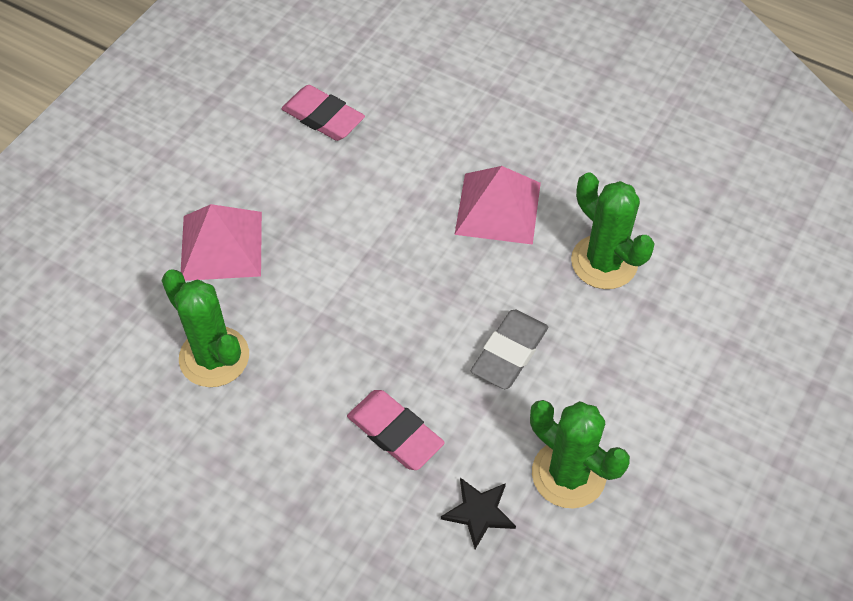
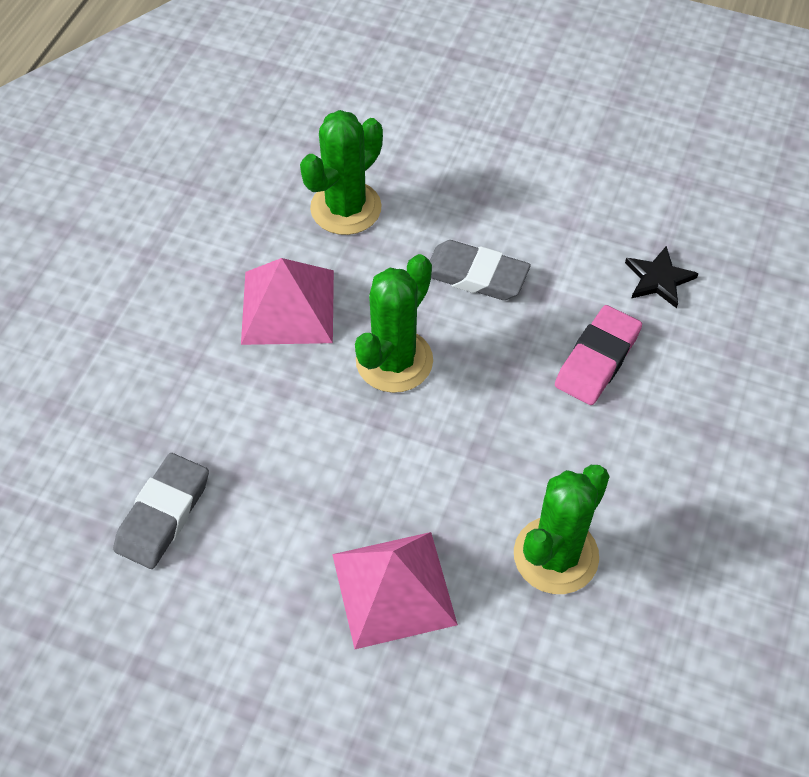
camera: 100 degrees left, 0 degrees up
(323, 117) = (163, 514): pink eraser -> grey eraser
(568, 474) = (596, 216): green cactus -> green cactus (394, 361)

